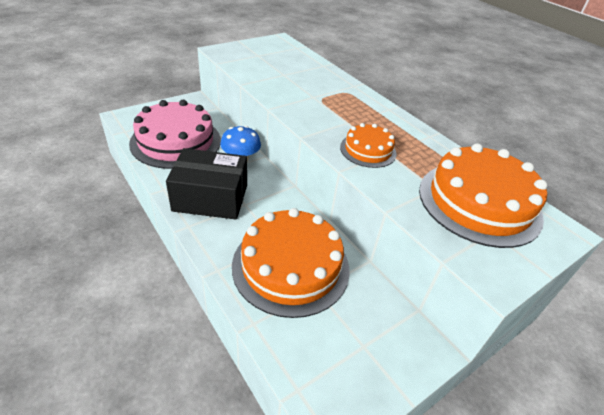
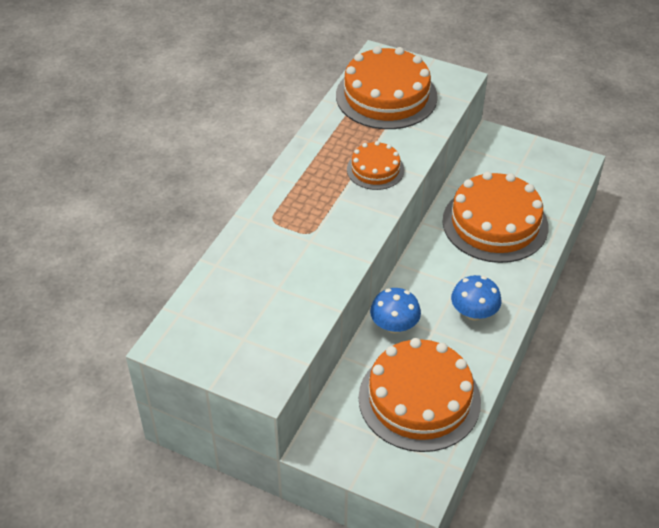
camera: 115 degrees left, 5 degrees up
(176, 141) = (419, 399): pink cake -> orange cake
(210, 198) = (474, 312): black box -> blue mushroom

